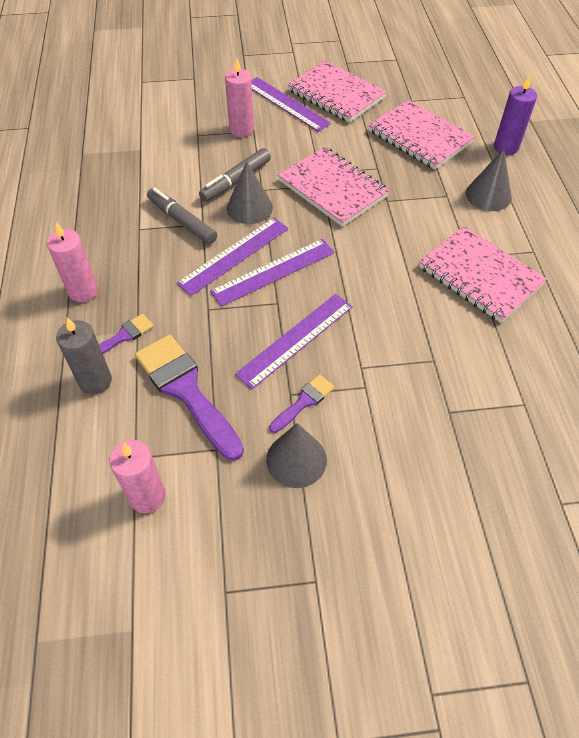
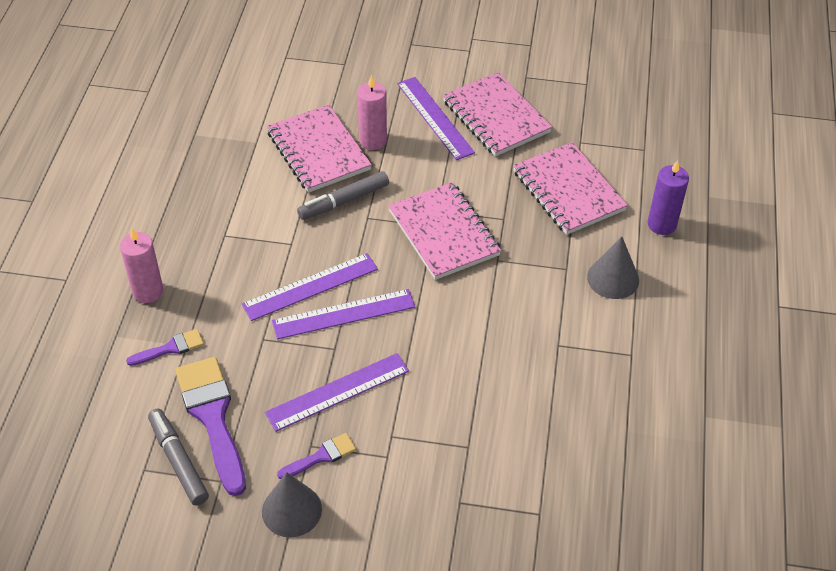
camera: 15 degrees right, 5 degrees down
(95, 381) = (131, 387): grey candle -> none
(147, 496) = (143, 508): pink candle -> none
(182, 221) = (271, 236): grey marker -> grey marker (178, 461)
(249, 207) = (346, 236): grey cone -> none
(480, 276) = (559, 369): pink notebook -> pink notebook (318, 151)

